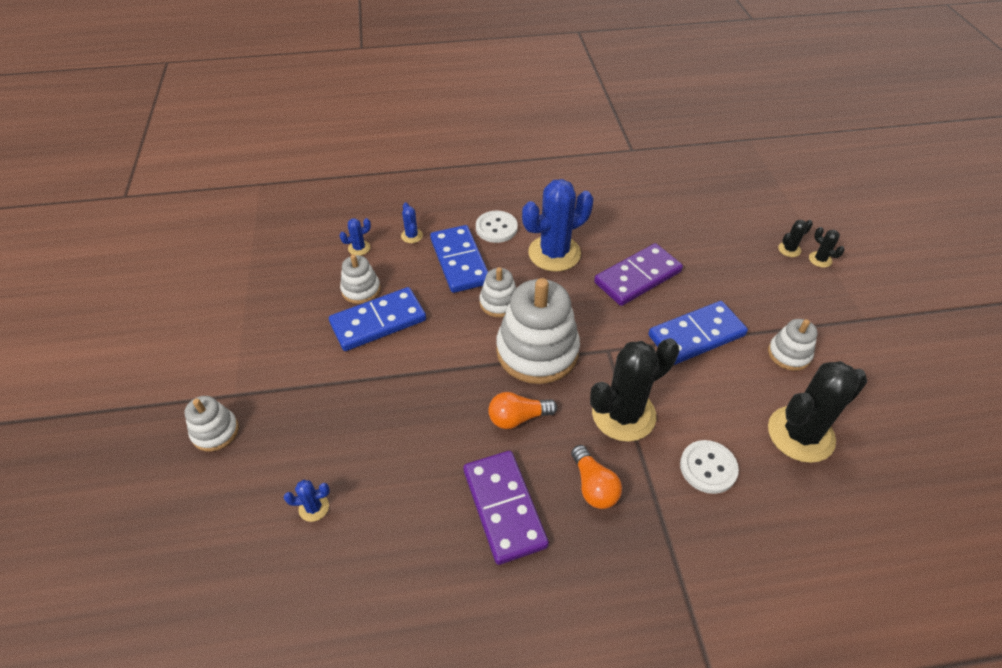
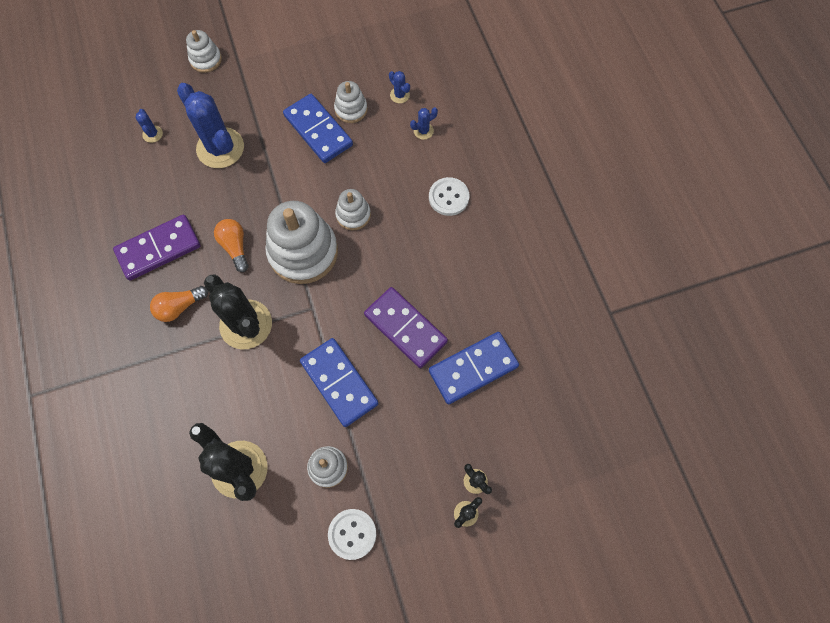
camera: 80 degrees right, 20 degrees up
(459, 261) = (398, 175): blue domino -> blue domino (473, 368)
(554, 253) = (424, 252): blue cactus -> blue cactus (220, 148)
(708, 468) = (201, 391): white button -> white button (352, 534)

